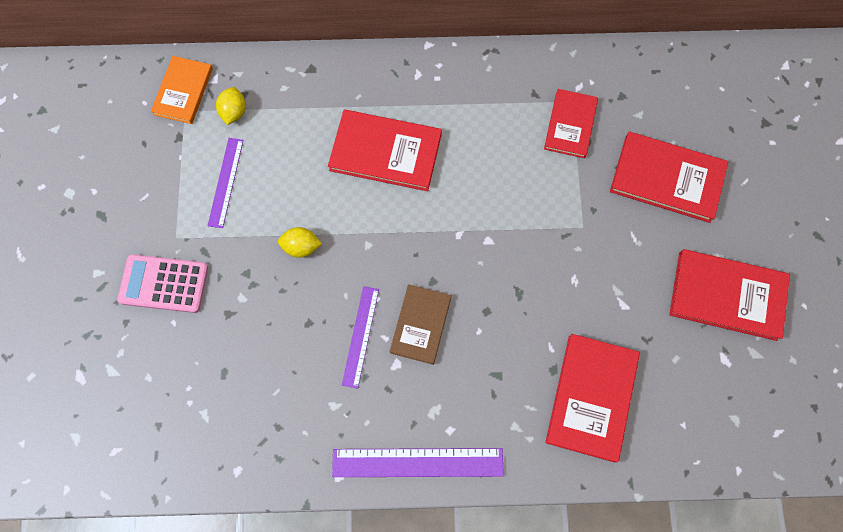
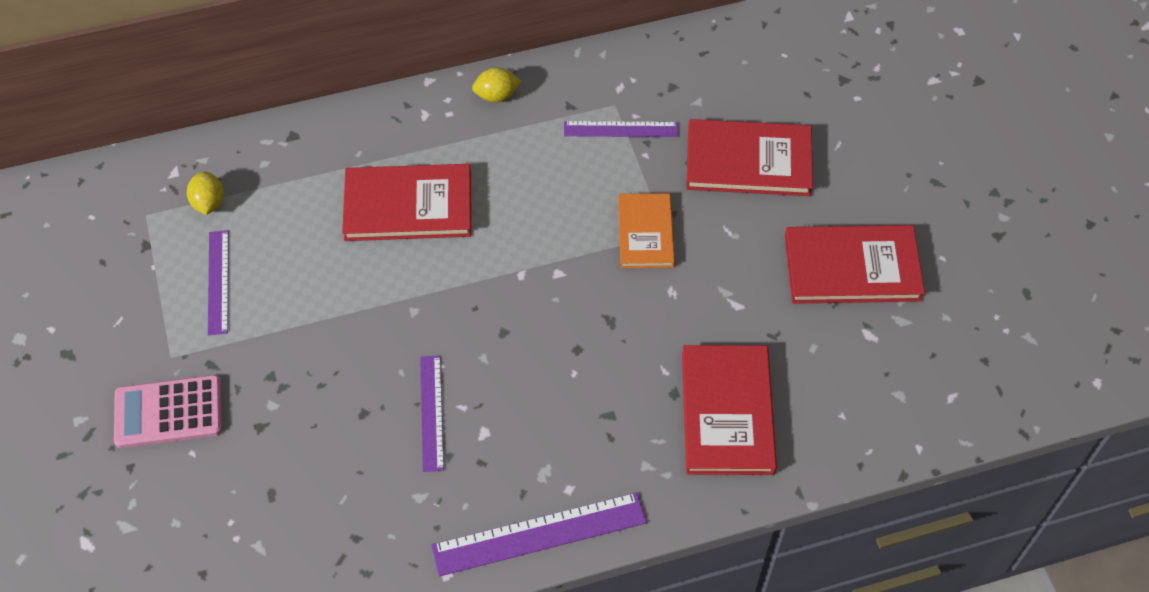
camera: 15 degrees left, 15 degrees down
(183, 91) = (138, 194): orange book -> orange book (646, 233)
(301, 247) = (332, 331): yellow lemon -> yellow lemon (496, 96)
(421, 325) = (502, 382): brown book -> none
(570, 125) = (621, 129): red book -> purple ruler

